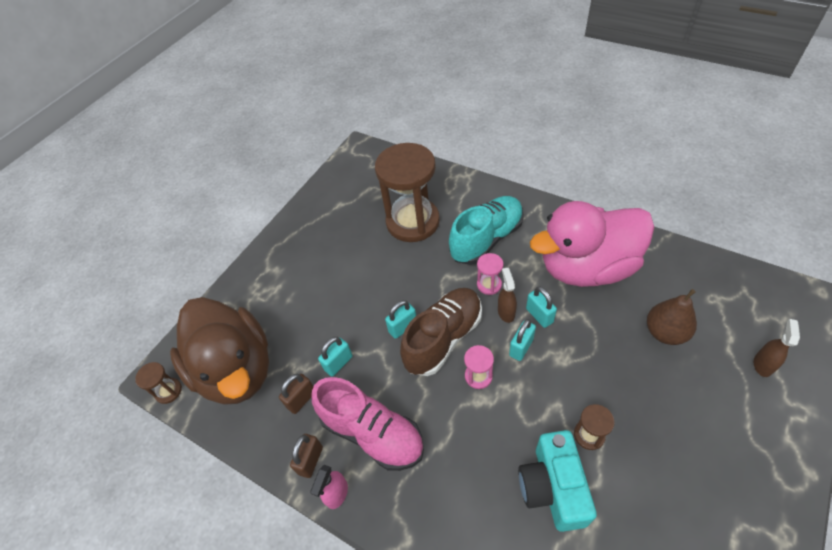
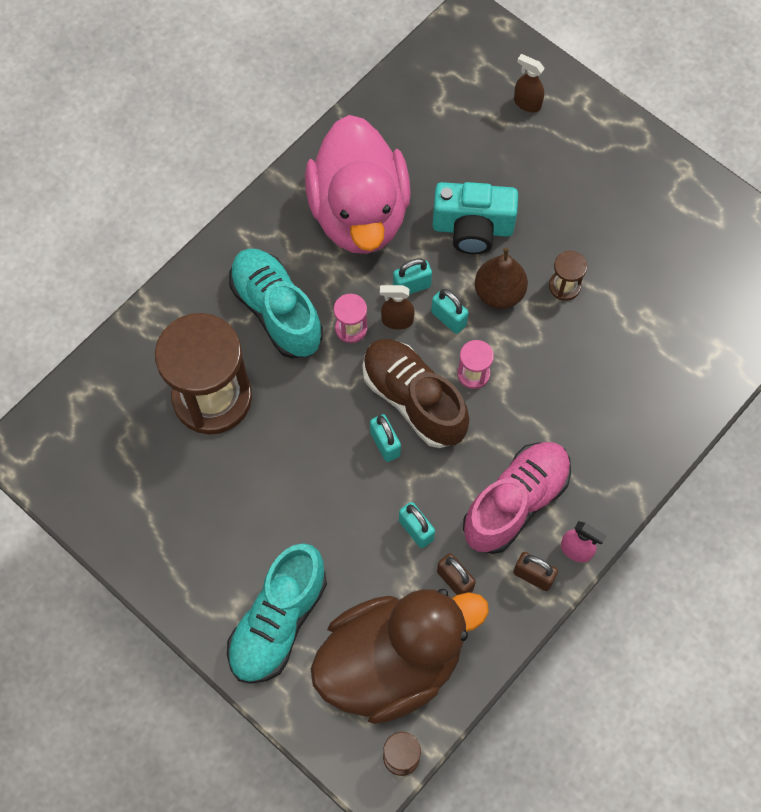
camera: 85 degrees left, 15 degrees up
(264, 294) = (278, 621): none -> turquoise shoe
(552, 487) = (609, 337): turquoise camera -> turquoise camera (472, 228)
(665, 332) = (468, 171): brown pear -> brown pear (499, 293)

